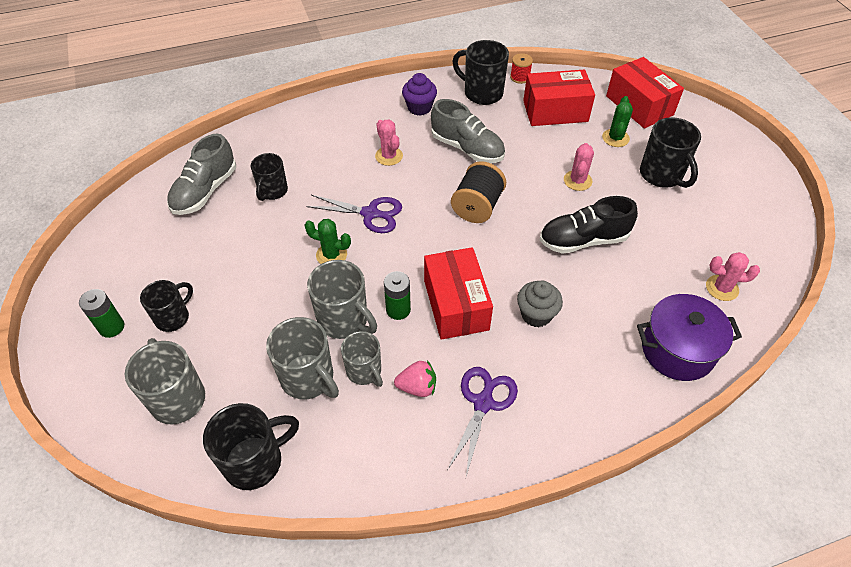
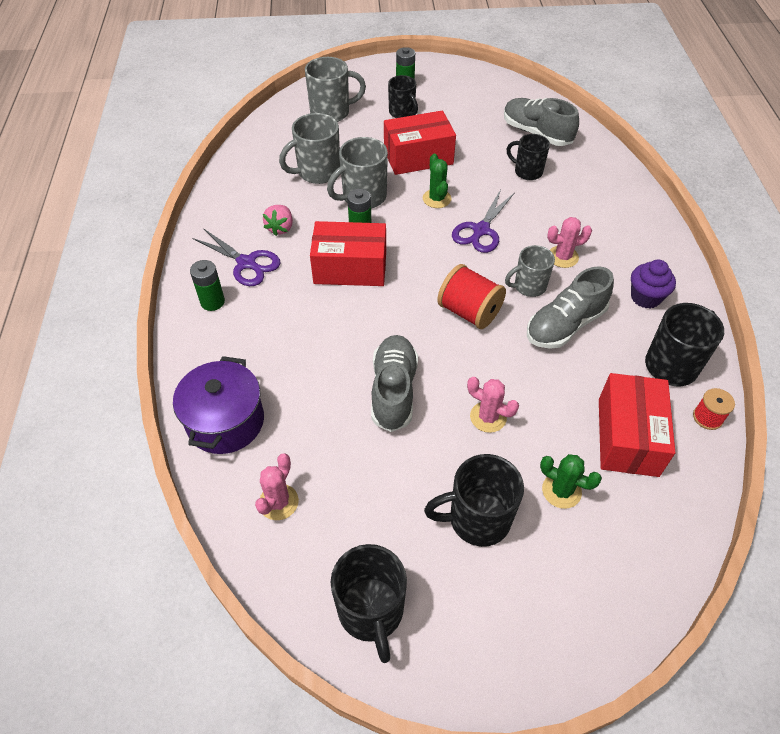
camera: 105 degrees right, 0 degrees up
(255, 461) = (265, 142): black mug -> black mug (371, 611)
(331, 255) = (436, 199): green cactus -> green cactus turned 45 degrees counterclockwise
(364, 371) = (309, 201): grey mug -> grey mug (528, 286)
(477, 207) = (469, 312): black spool -> red spool
(536, 314) = (315, 321): grey cupcake -> none
(550, 416) = (212, 302): none -> green battery
(583, 240) = (393, 391): black shoe -> grey shoe
(639, 105) = (632, 554): red box -> red box (418, 157)

